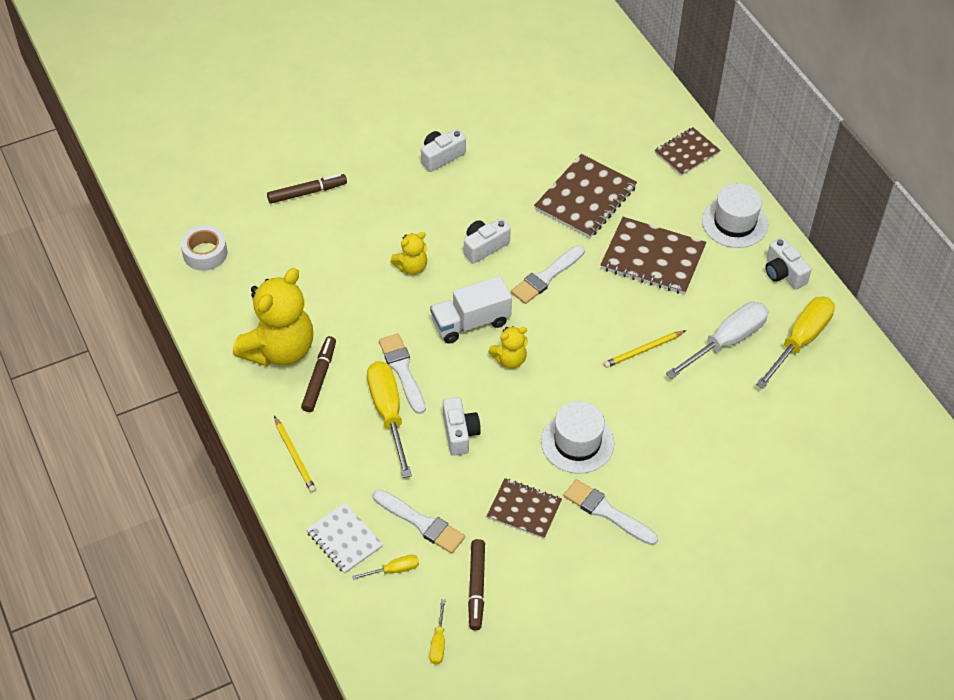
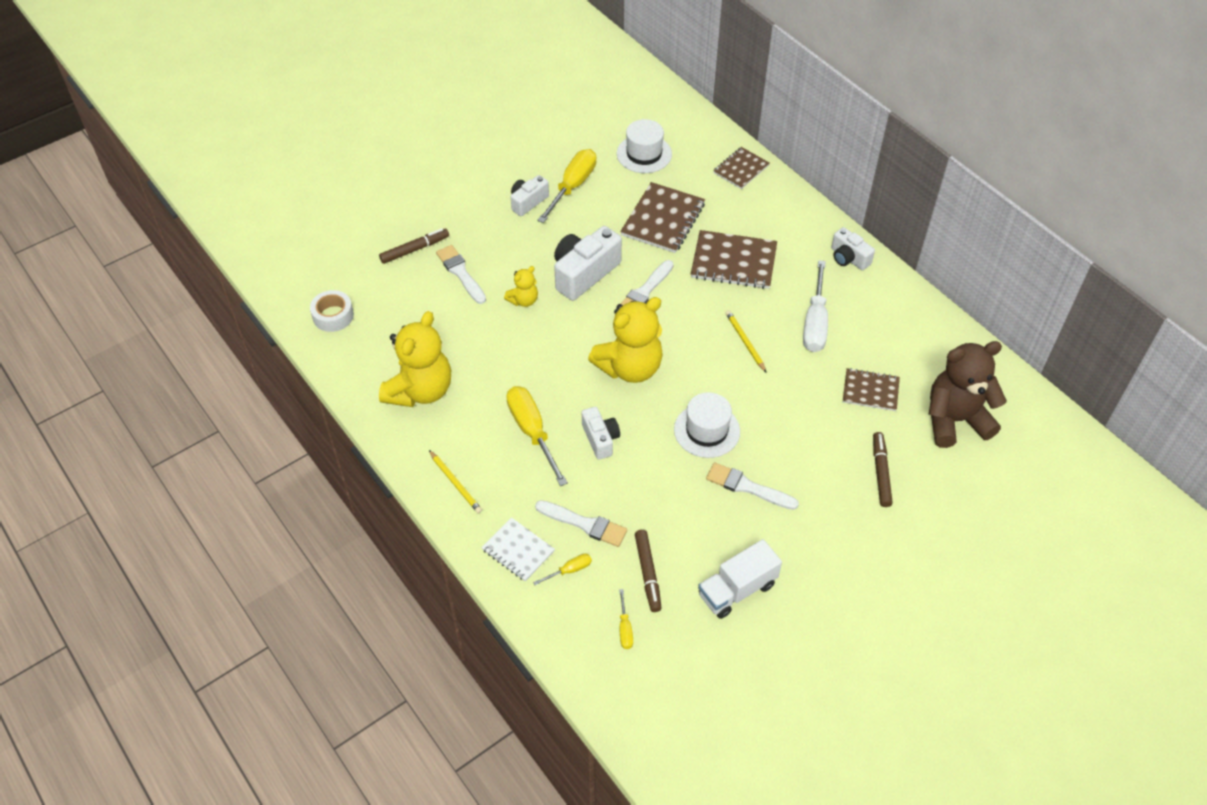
camera: 10 degrees left, 0 degrees up
(319, 377) = (462, 410): brown marker -> brown marker (880, 472)
(402, 370) = (536, 392): white brush -> white brush (460, 273)
(470, 322) = (587, 341): white truck -> white truck (737, 590)
(484, 247) = (584, 273): white camera -> white camera, size x1.70
(510, 359) = (630, 367): yellow teddy bear -> yellow teddy bear, size x2.07
(524, 509) = (674, 497): brown notebook -> brown notebook (870, 391)
(643, 350) = (745, 342): yellow pencil -> yellow pencil turned 105 degrees clockwise
(727, 341) = (815, 323): white screwdriver -> white screwdriver turned 150 degrees clockwise
(734, 223) = (796, 222): white hat -> white hat (644, 154)
(800, 340) = (877, 313): yellow screwdriver -> yellow screwdriver (572, 186)
(857, 475) = (955, 420): none -> brown teddy bear

